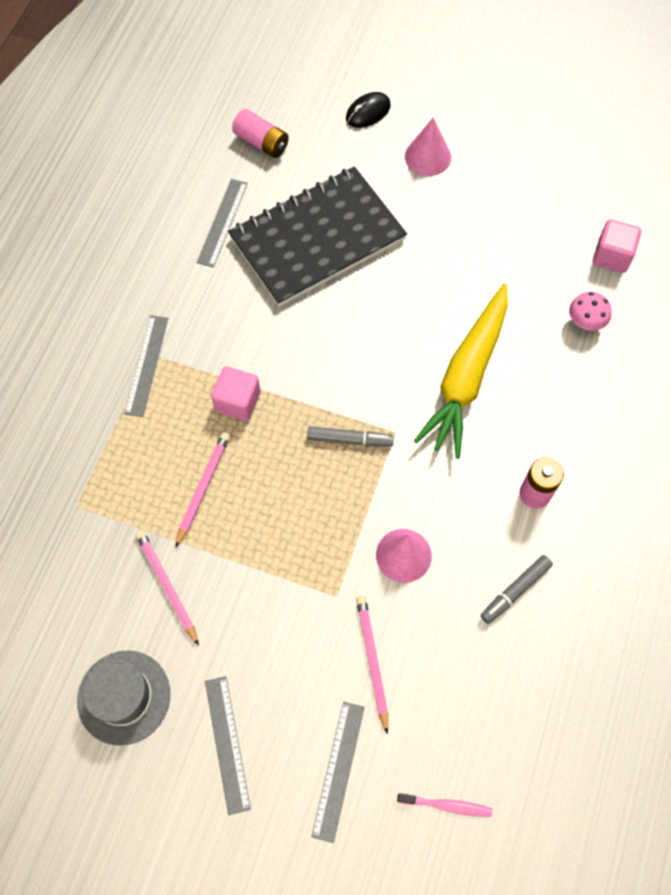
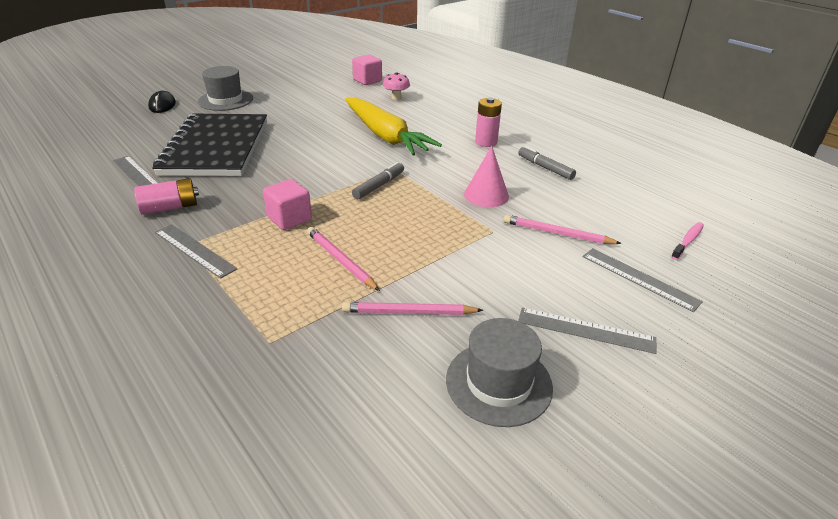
camera: 60 degrees left, 30 degrees down
(261, 143) = (109, 142): pink battery -> pink battery (170, 207)
(427, 157) = (225, 100): pink cone -> grey hat
(515, 591) = (545, 168): grey marker -> grey marker turned 150 degrees clockwise

